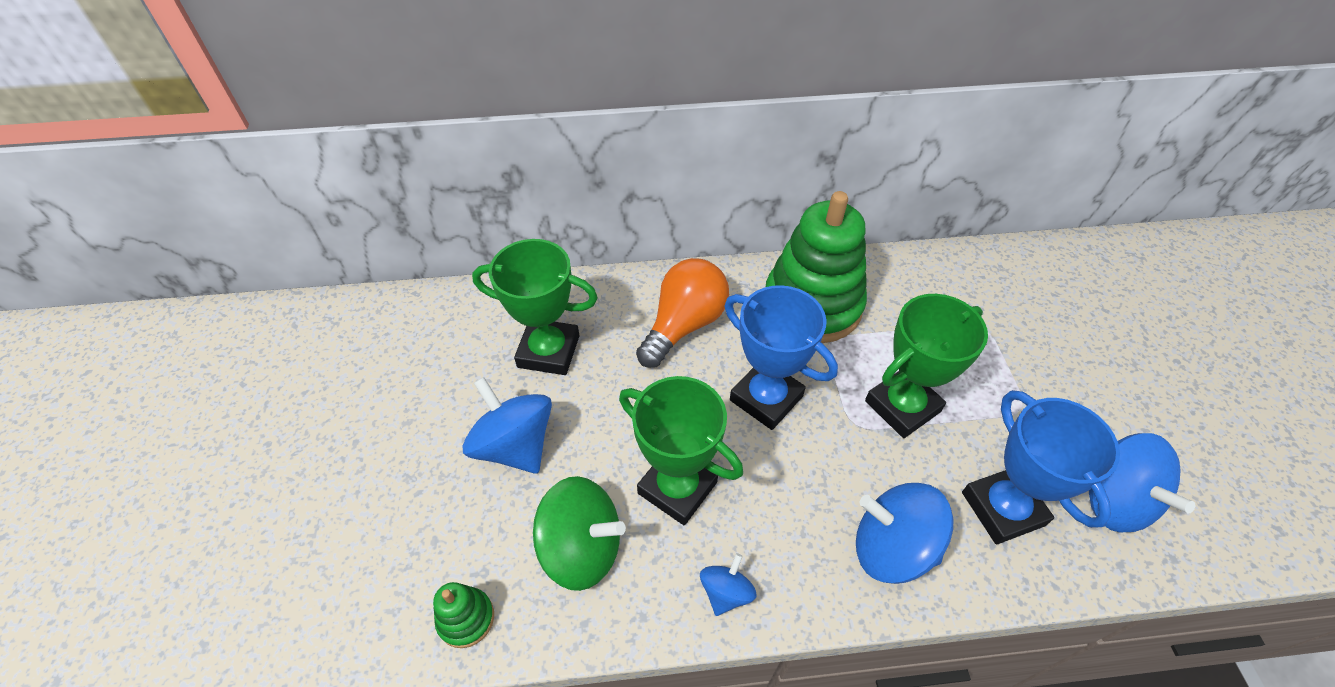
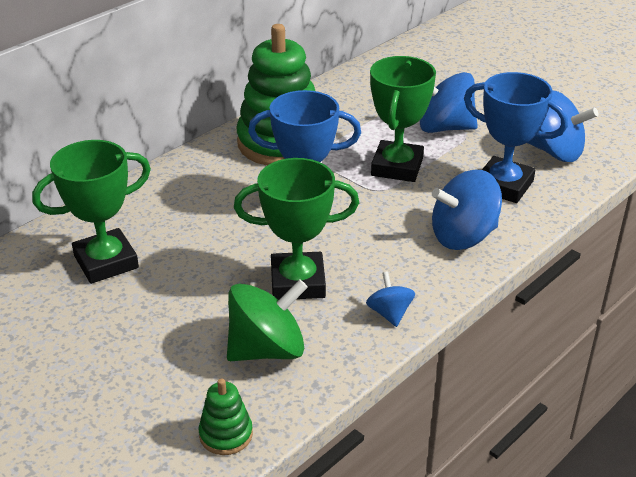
camera: 40 degrees left, 15 degrees down
(515, 445) = (145, 326): blue spinning top -> blue spinning top (444, 127)
(684, 325) = (199, 196): orange light bulb -> none

